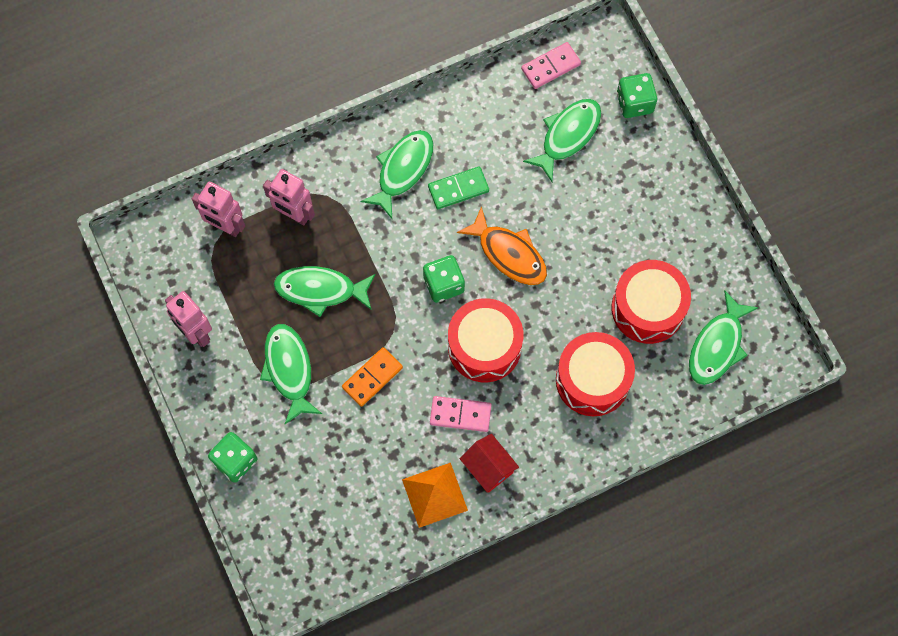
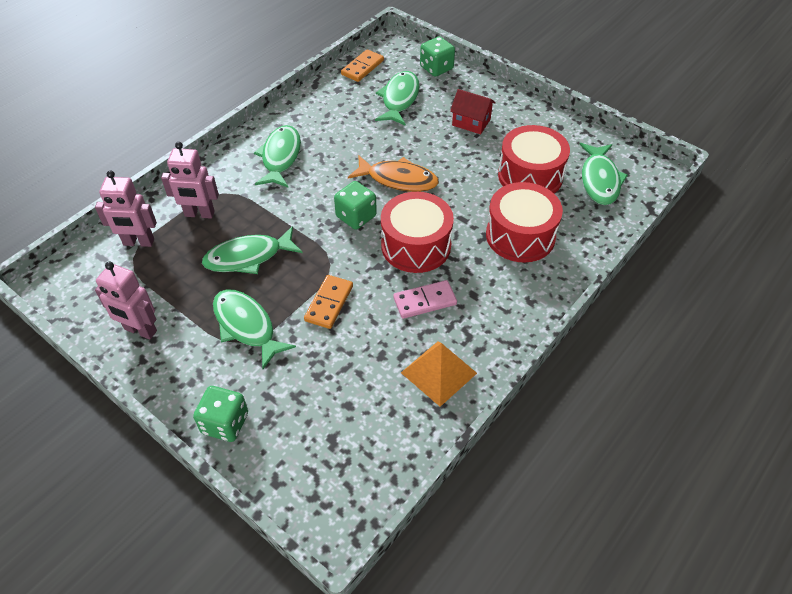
camera: 25 degrees left, 20 degrees down
(458, 189) = (333, 154): green domino -> none
(488, 467) = (474, 331): red house -> red house (471, 122)
(550, 66) = (362, 67): pink domino -> orange domino

